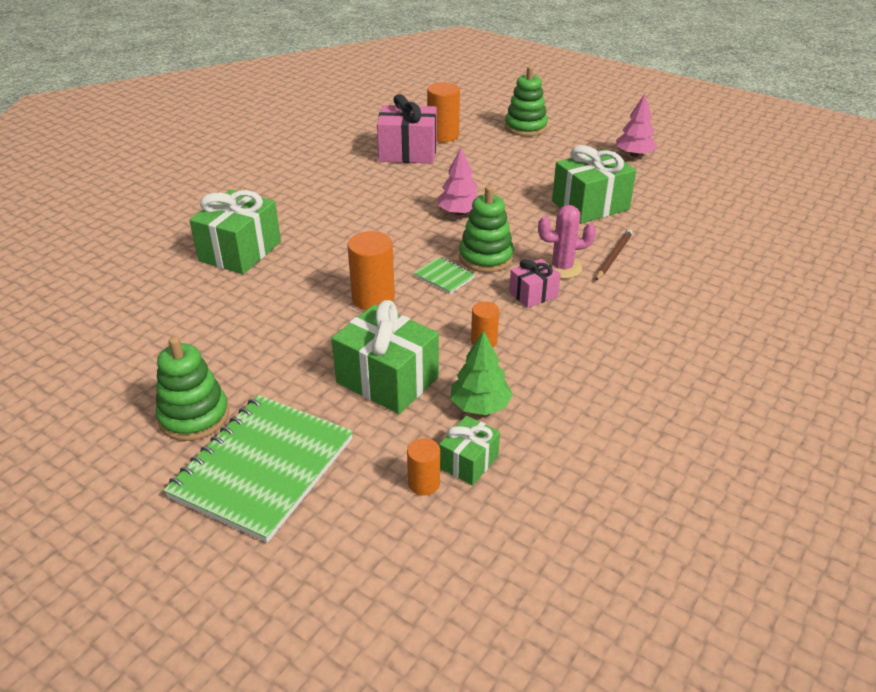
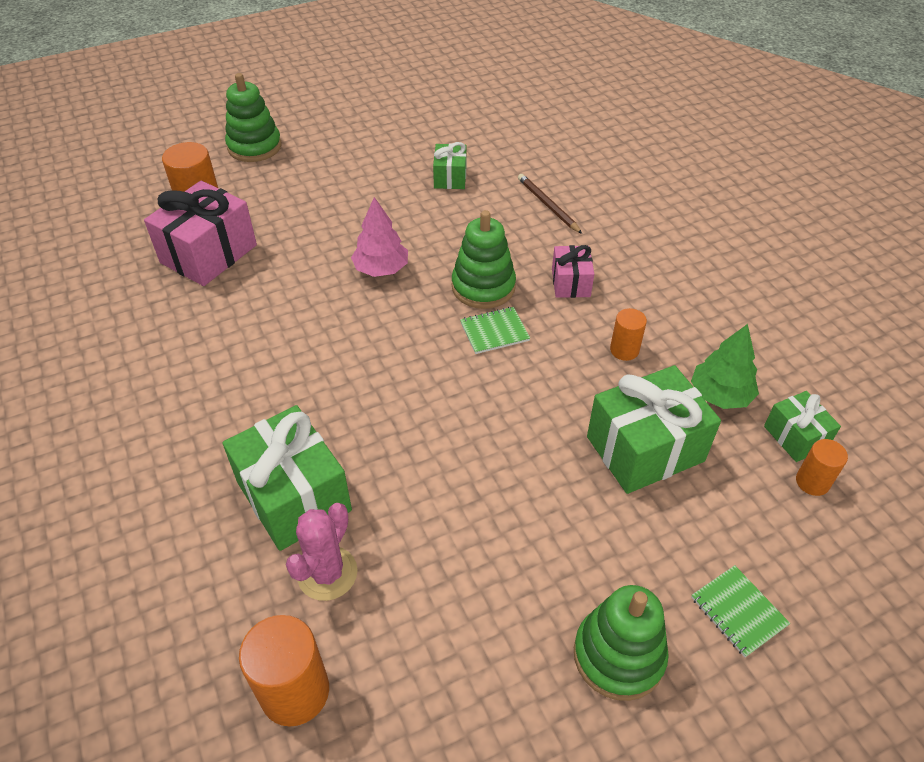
camera: 60 degrees left, 10 degrees up
(263, 468) = (738, 611): green notebook -> green notebook, size x0.42
(373, 298) = (493, 405): orange cylinder -> orange cylinder (295, 691)
(562, 268) = (541, 244): pink cactus -> pink cactus (327, 573)
(590, 205) = (450, 177): green gift -> green gift, size x0.54
(634, 154) = (386, 109): pink tree -> none

